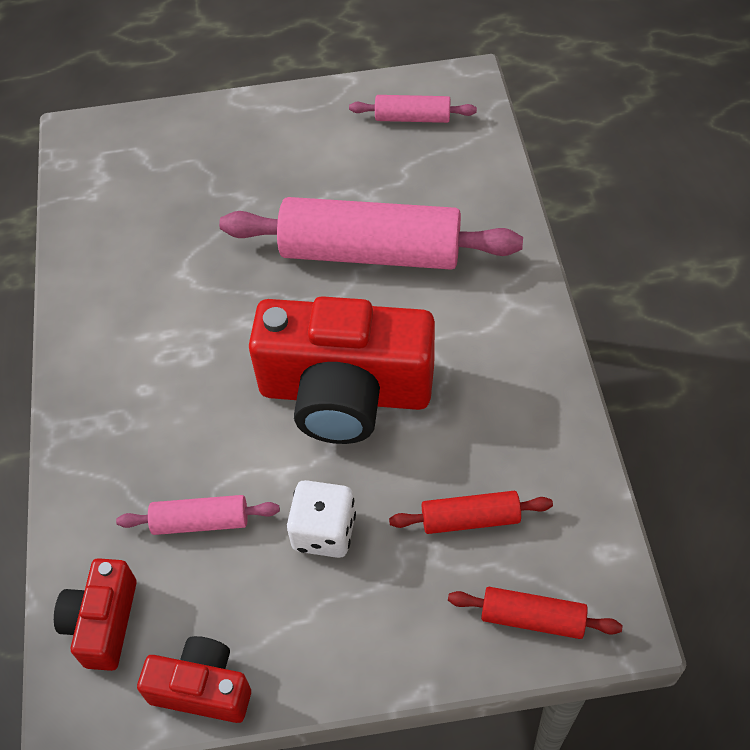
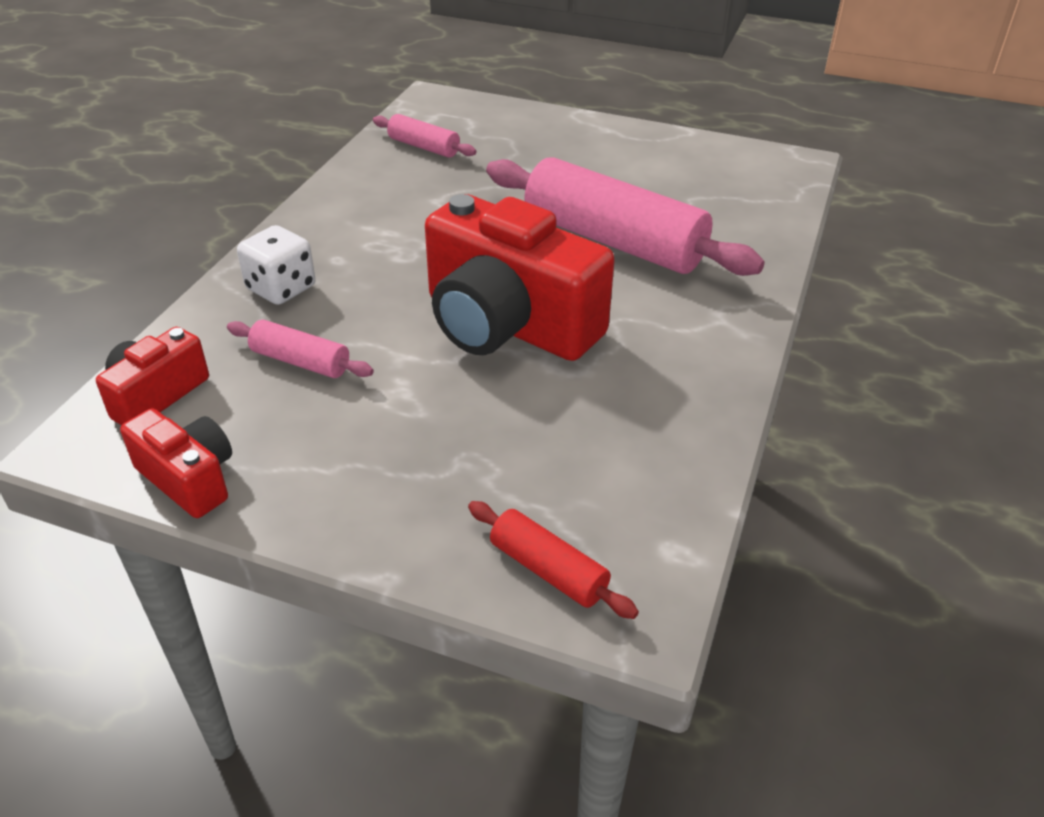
camera: 25 degrees right, 15 degrees down
(324, 532) = (401, 413): white dice -> white dice (281, 288)
(412, 118) = (726, 170): pink rolling pin -> pink rolling pin (424, 147)
(470, 519) = (549, 462): red rolling pin -> none

